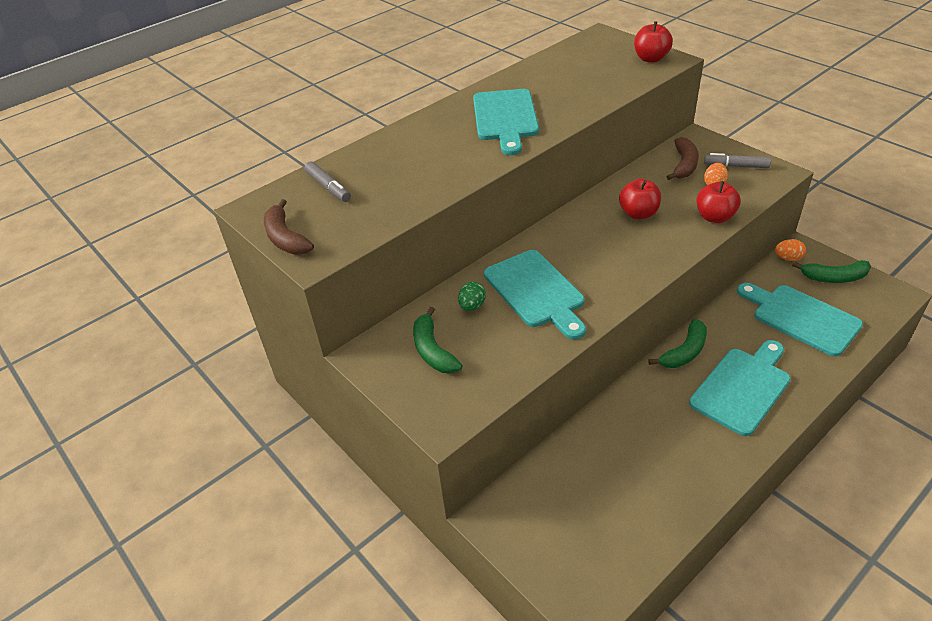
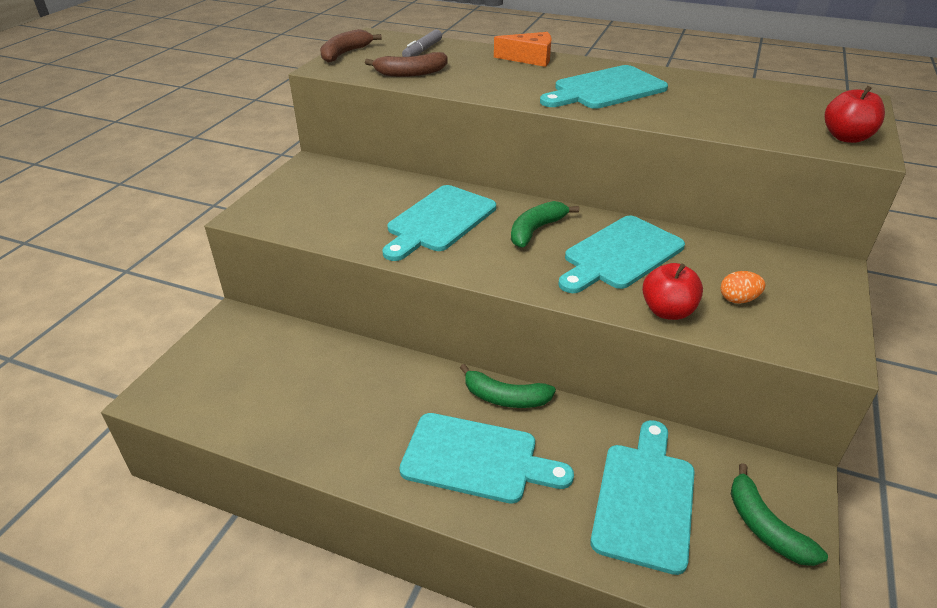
camera: 60 degrees right, 5 degrees down
(407, 134) = (530, 58): none -> orange cheese
(433, 350) = (330, 190): green banana -> green banana (536, 230)
(472, 306) = (397, 194): green egg -> none
(638, 214) = (620, 255): red apple -> turquoise cutting board
(684, 165) = (755, 269): brown banana -> brown banana (410, 73)
(736, 166) = (803, 311): grey marker -> none
(788, 258) = (762, 466): orange egg -> none

